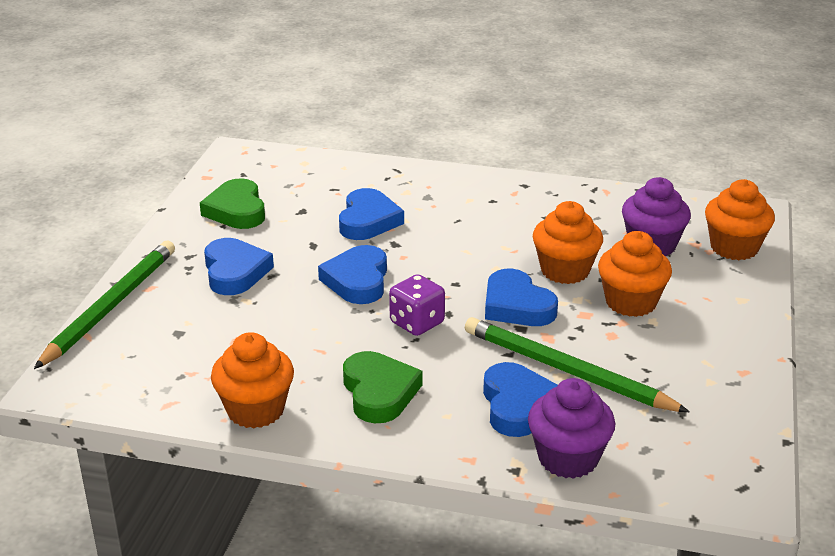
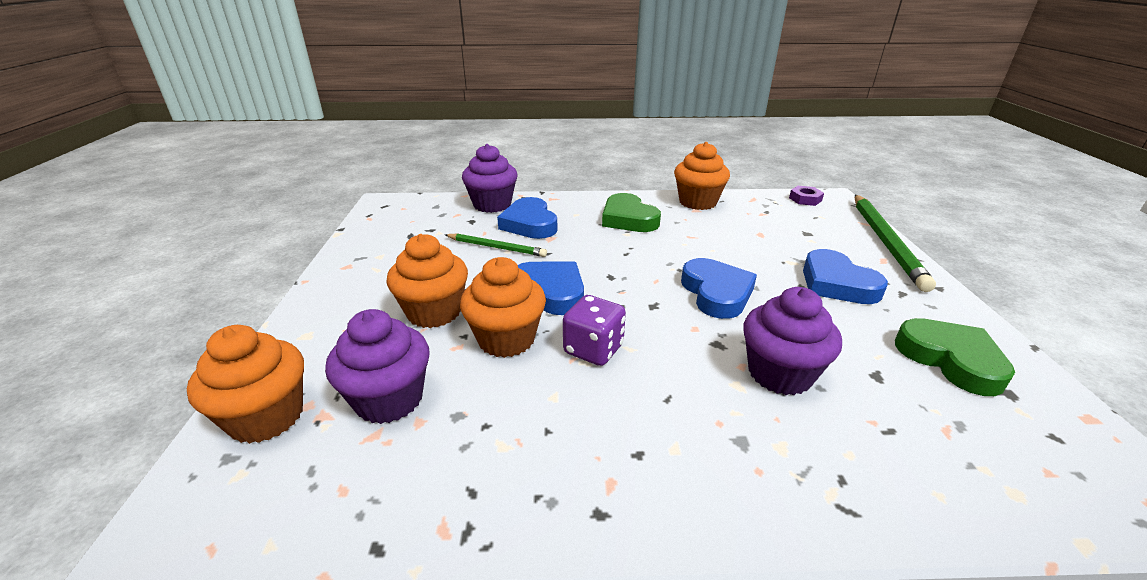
camera: 165 degrees right, 0 degrees up
(97, 389) = (805, 199): none -> purple nut
(368, 220) = (780, 373): blue heart -> purple cupcake
(417, 323) = (633, 264): purple dice -> purple dice (593, 349)
(567, 371) = (496, 247): green pencil -> green pencil, size x0.56

